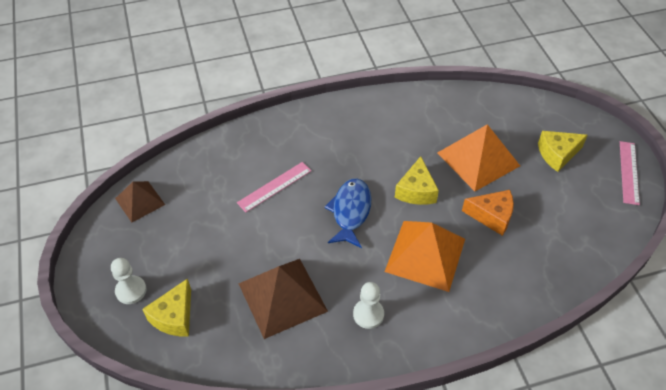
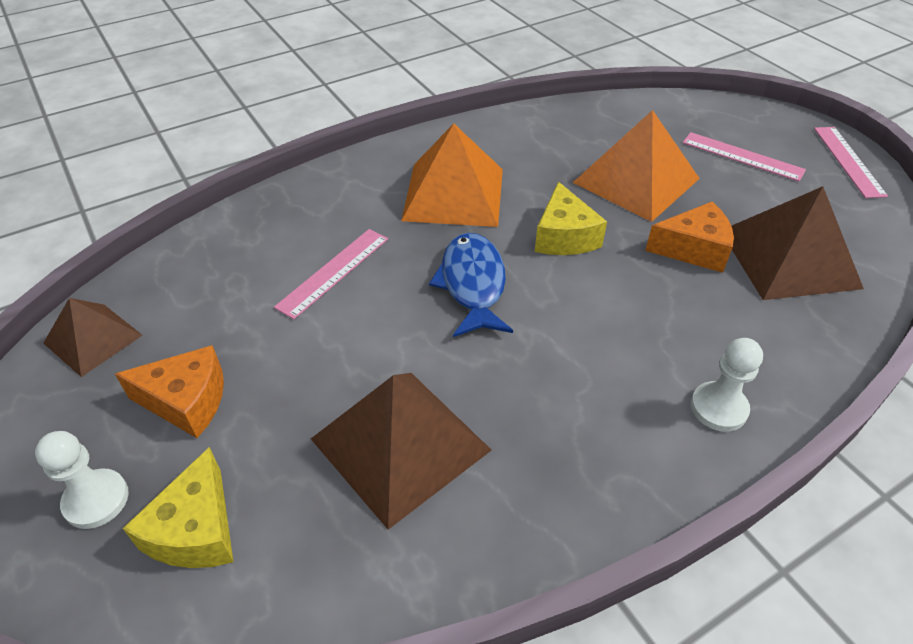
camera: 15 degrees left, 5 degrees down
(181, 248) = (187, 401): none -> orange cheese
(368, 314) = (565, 438): white pawn -> white pawn (718, 408)
(425, 255) = (619, 323): orange pyramid -> orange pyramid (454, 194)
(549, 235) = (789, 258): none -> brown pyramid
(557, 154) = (742, 156): yellow cheese -> pink ruler

